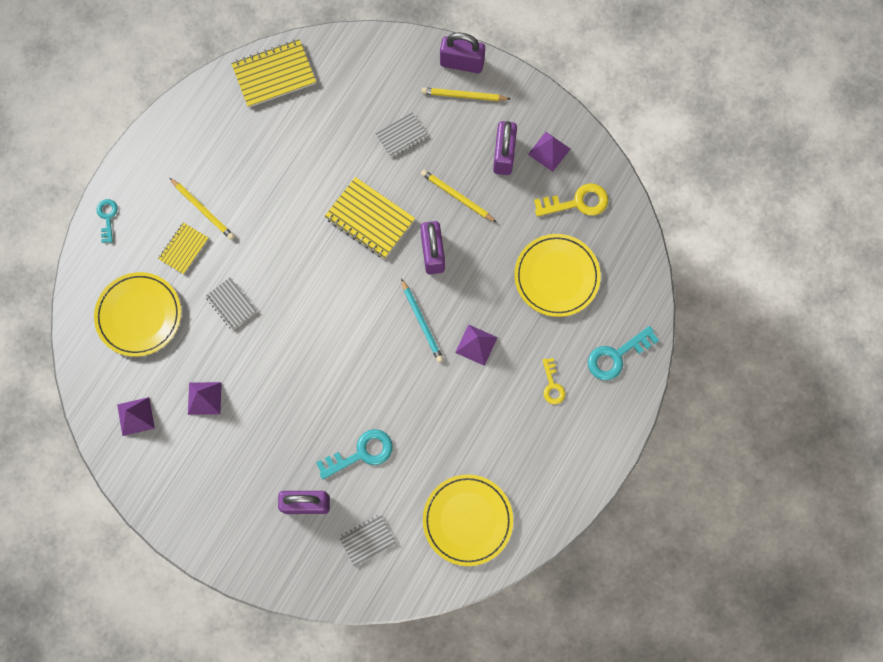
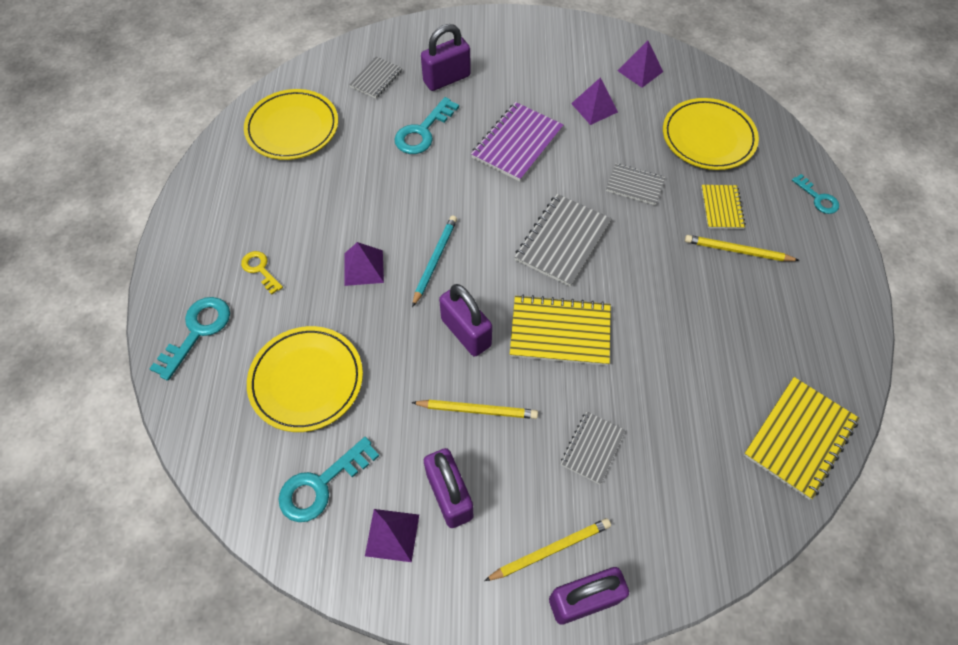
camera: 150 degrees right, 15 degrees down
(293, 396) = (517, 143): none -> purple notebook
(320, 286) = (562, 241): none -> grey notebook
(421, 322) = (435, 260): turquoise pencil -> turquoise pencil turned 75 degrees clockwise
(577, 202) = (321, 485): yellow key -> turquoise key

